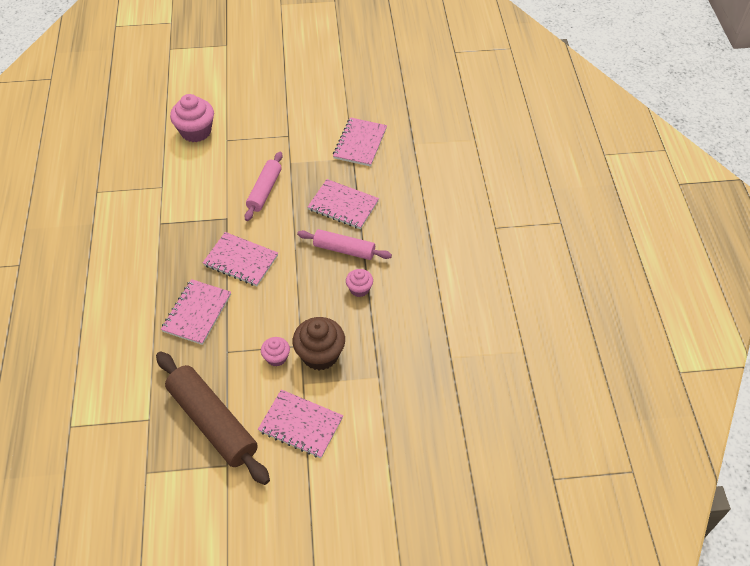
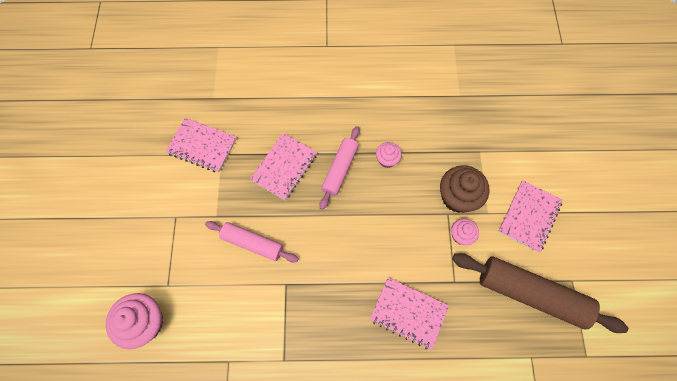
camera: 85 degrees left, 15 degrees up
(213, 422) = (531, 294): brown rolling pin -> brown rolling pin turned 60 degrees clockwise
(241, 260) = (345, 268): pink notebook -> none

